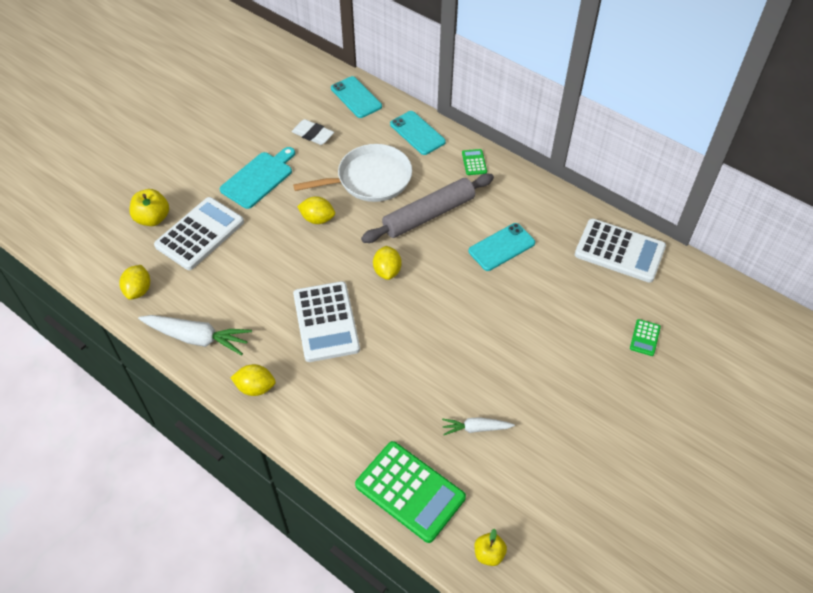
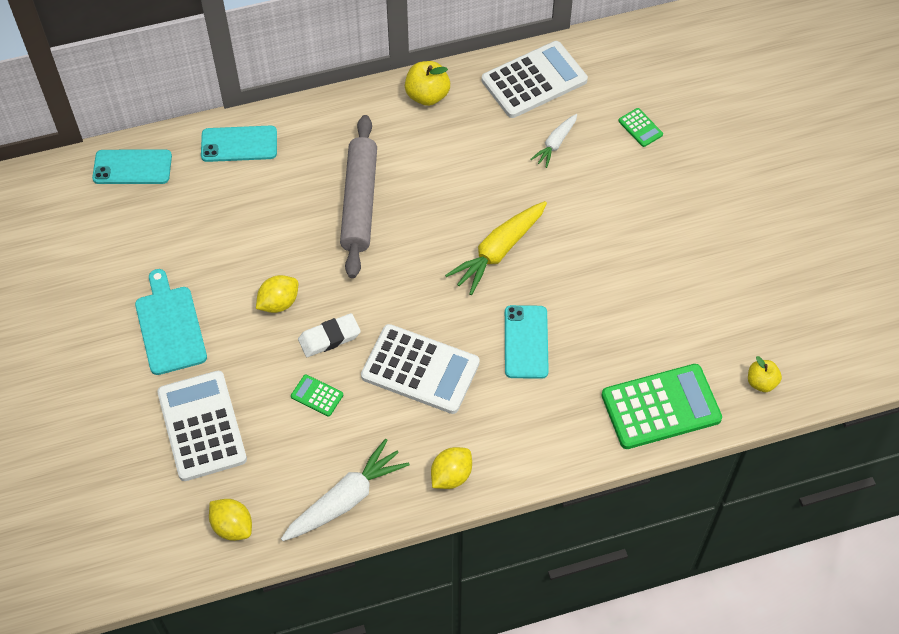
camera: 55 degrees left, 5 degrees up
(153, 218) = (136, 463): yellow apple -> yellow apple (427, 95)
(313, 134) = (151, 239): white eraser -> white eraser (329, 337)
(370, 179) = (265, 224): white pan -> none
(387, 271) = (401, 280): yellow lemon -> none
(457, 312) = (498, 252): none -> yellow carrot
(474, 162) = (325, 121): green calculator -> green calculator (317, 396)
(476, 428) = (635, 316): white carrot -> white carrot (555, 144)
(501, 247) = (452, 167): turquoise phone -> turquoise phone (526, 342)

